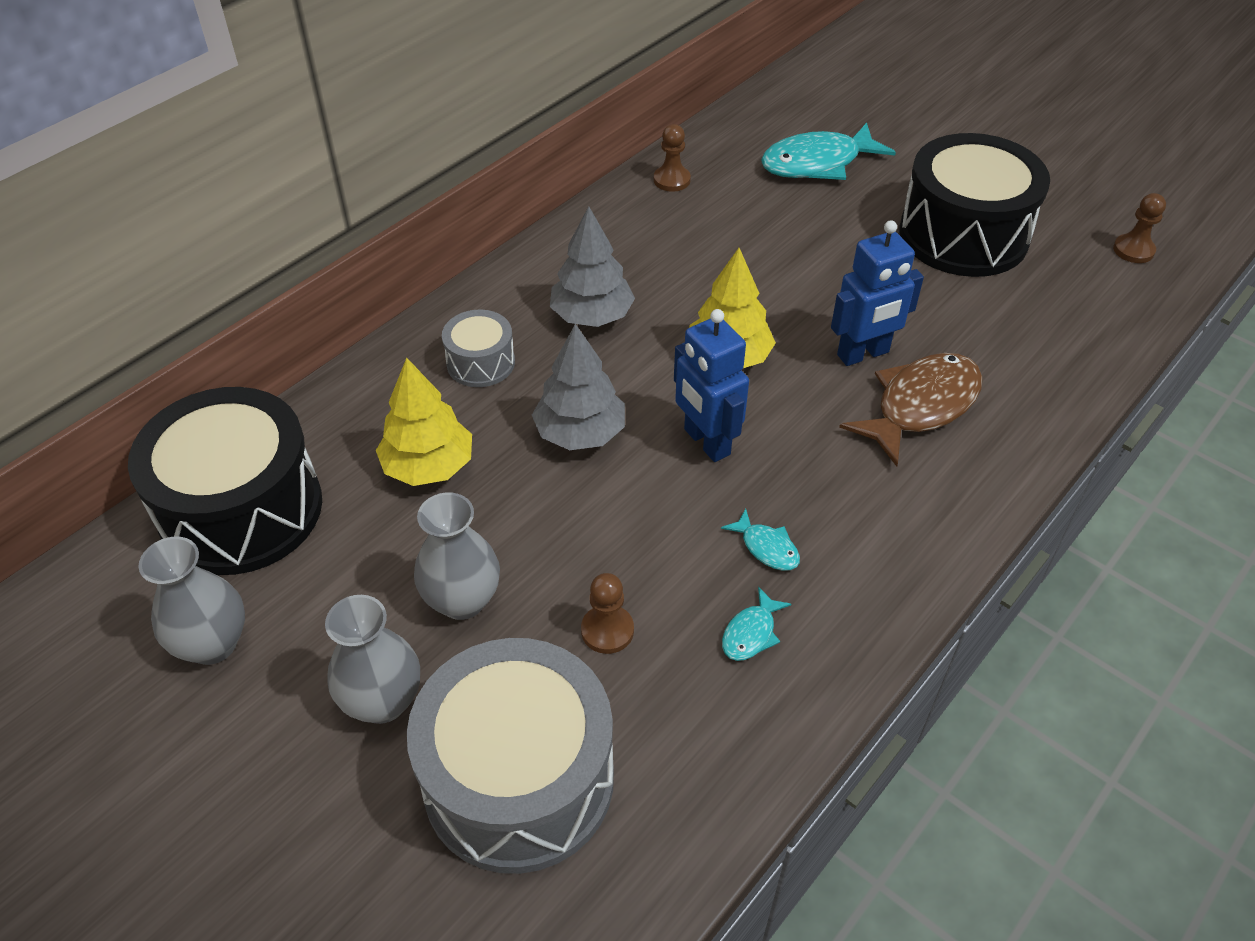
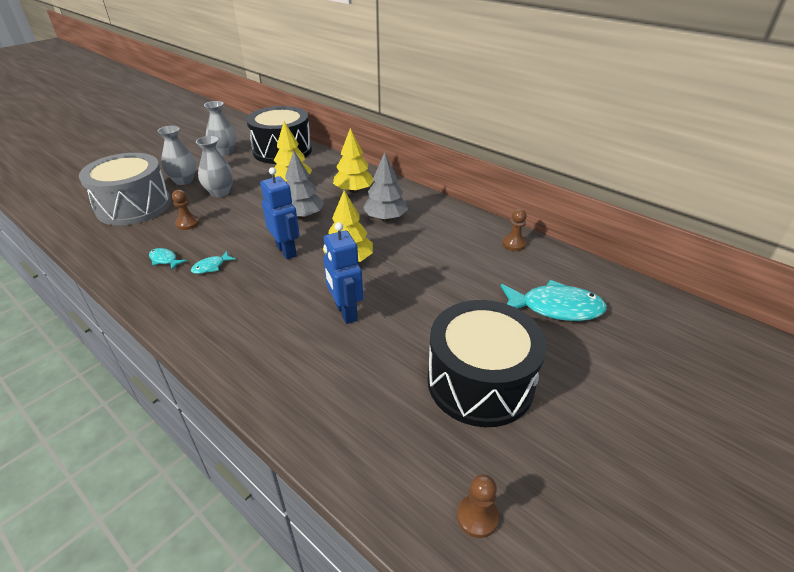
camera: 90 degrees right, 10 degrees down
(480, 363) = (354, 190): grey drum -> yellow tree
(706, 442) = (286, 251): blue robot -> blue robot turned 90 degrees clockwise
(817, 163) = (555, 308): turquoise fish -> turquoise fish turned 120 degrees clockwise
(920, 406) = (294, 333): brown fish -> none

